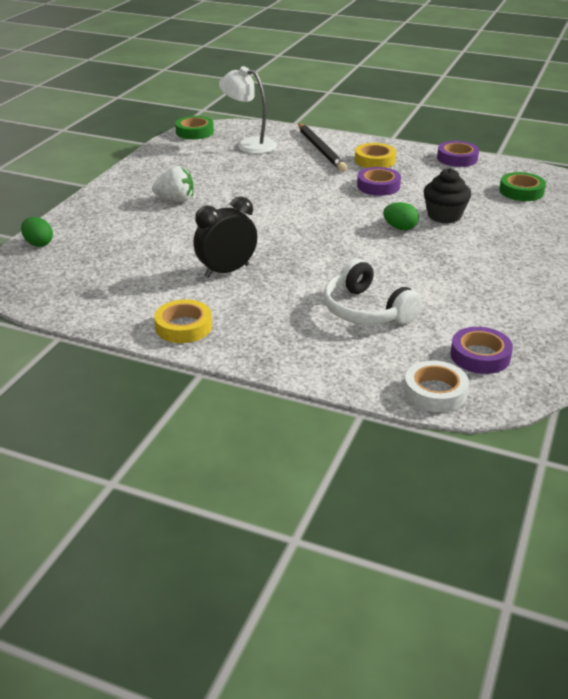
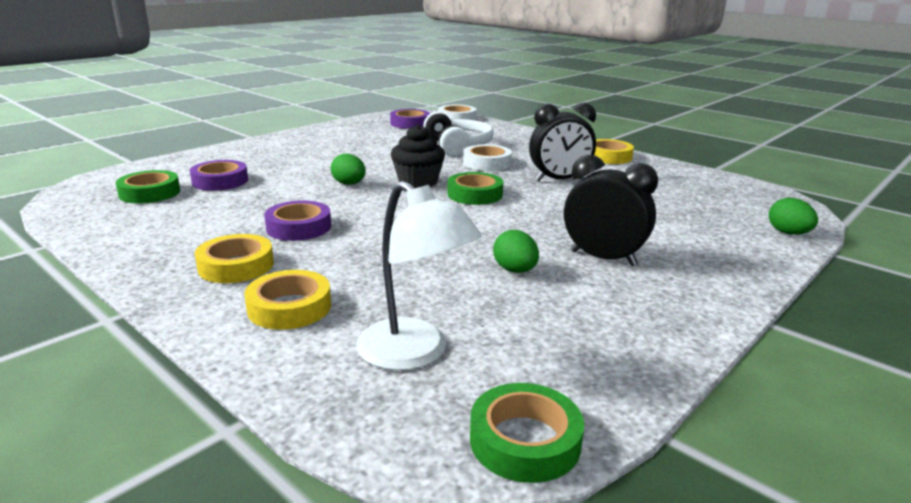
camera: 160 degrees left, 10 degrees down
(176, 200) = (603, 258): white strawberry -> black clock
(225, 183) = (515, 270): none -> green egg
(290, 237) = (475, 194): none -> green tape
(310, 283) = (487, 163): none -> white tape
(320, 150) = (289, 307): black pencil -> yellow tape
(444, 216) = (284, 186): black cupcake -> black cupcake (418, 182)
(457, 158) = (113, 245): purple tape -> purple tape (220, 181)

